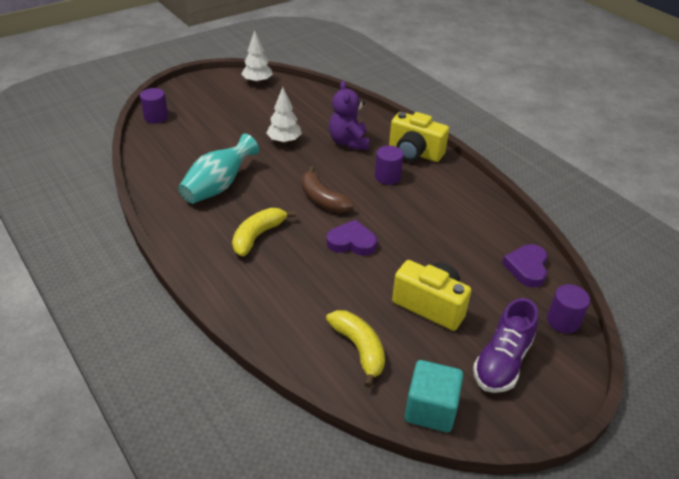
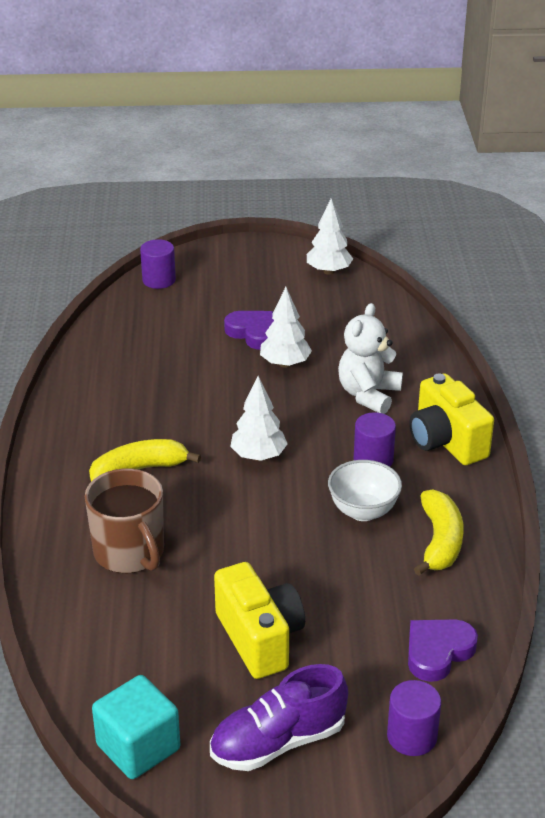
camera: 35 degrees right, 5 degrees down
(218, 186) = (151, 393): turquoise vase -> none
(303, 289) = (130, 552): none -> brown mug
(322, 199) = (258, 456): brown banana -> white tree
(348, 142) = (368, 395): purple teddy bear -> white teddy bear
(352, 242) = (241, 523): purple heart -> purple heart (254, 333)
(359, 349) = (126, 645): yellow banana -> yellow banana (440, 541)
(411, 207) = (363, 511): none -> white bowl

